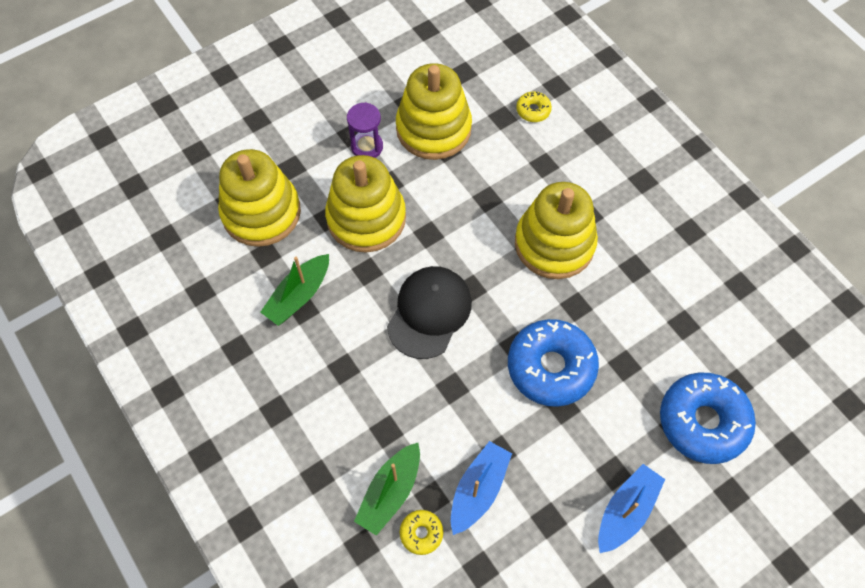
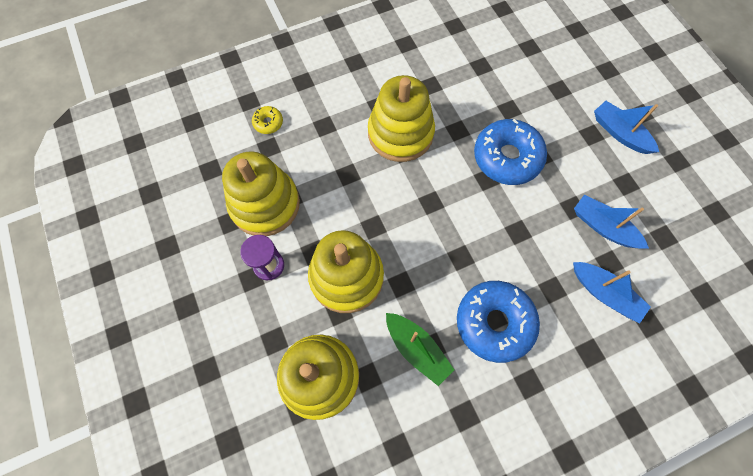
camera: 80 degrees left, 5 degrees up
(390, 492) = (605, 294): green boat -> blue boat
(421, 533) = (638, 275): yellow donut -> none
(429, 313) = (449, 238): black cap -> none
(703, 421) = (556, 73): blue donut -> blue donut (494, 323)

